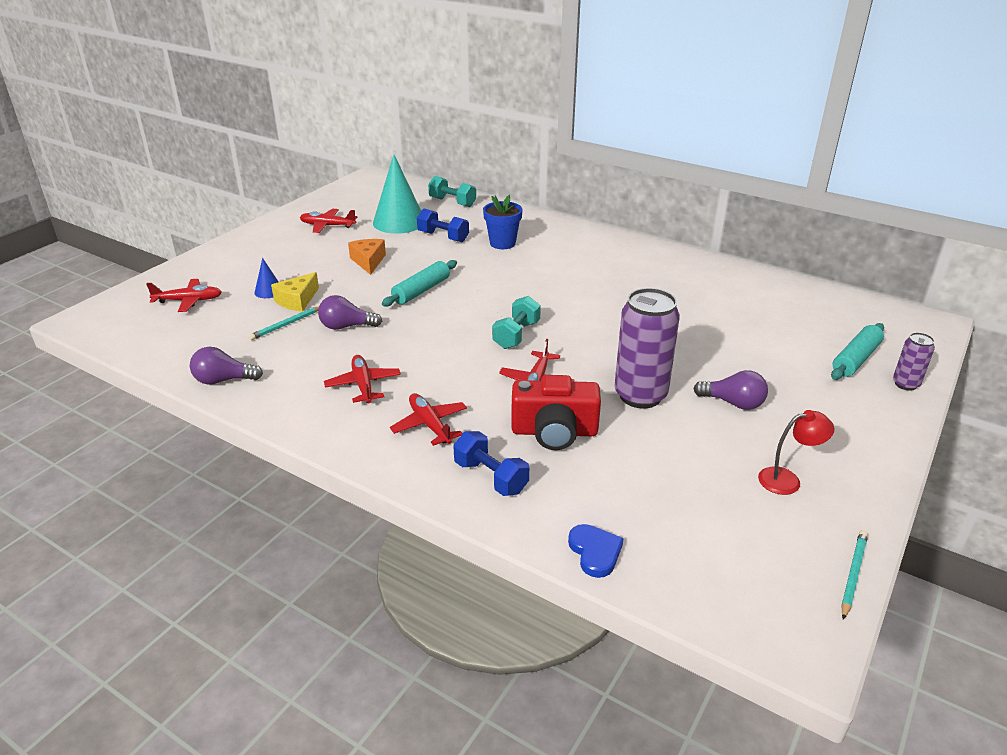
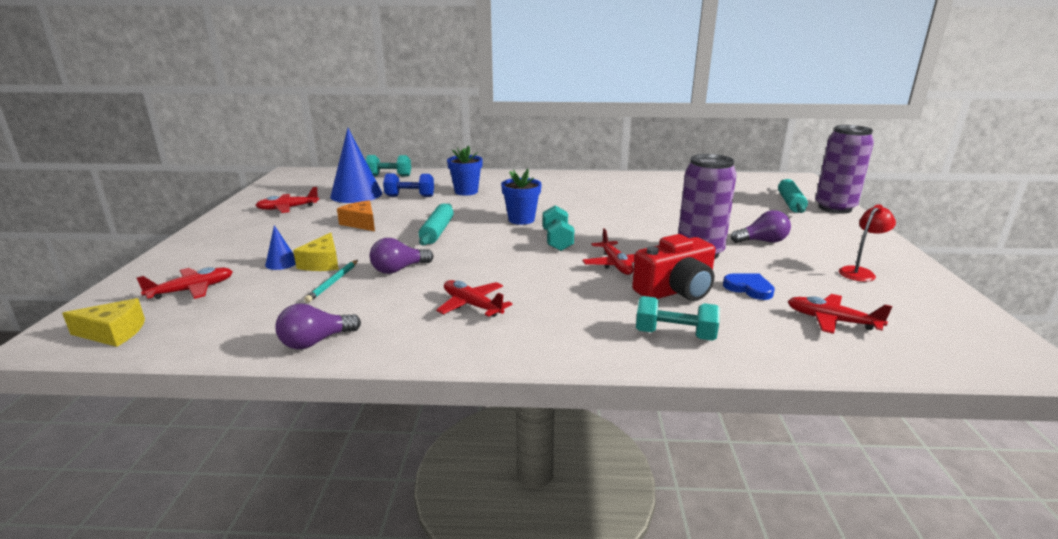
camera: 30 degrees left, 10 degrees down
(115, 326) = (113, 333): none -> yellow cheese
(399, 222) = (356, 194): turquoise cone -> blue cone
(430, 425) = (572, 315): red plane -> red plane (831, 320)
(491, 477) = (675, 335): blue dumbbell -> turquoise dumbbell
(513, 297) = (521, 219): none -> blue flower pot
(595, 552) = (824, 356): blue heart -> blue heart (749, 288)
(853, 575) = (978, 310): turquoise pencil -> none
(905, 384) = (835, 208): purple can -> purple can, size x1.98

